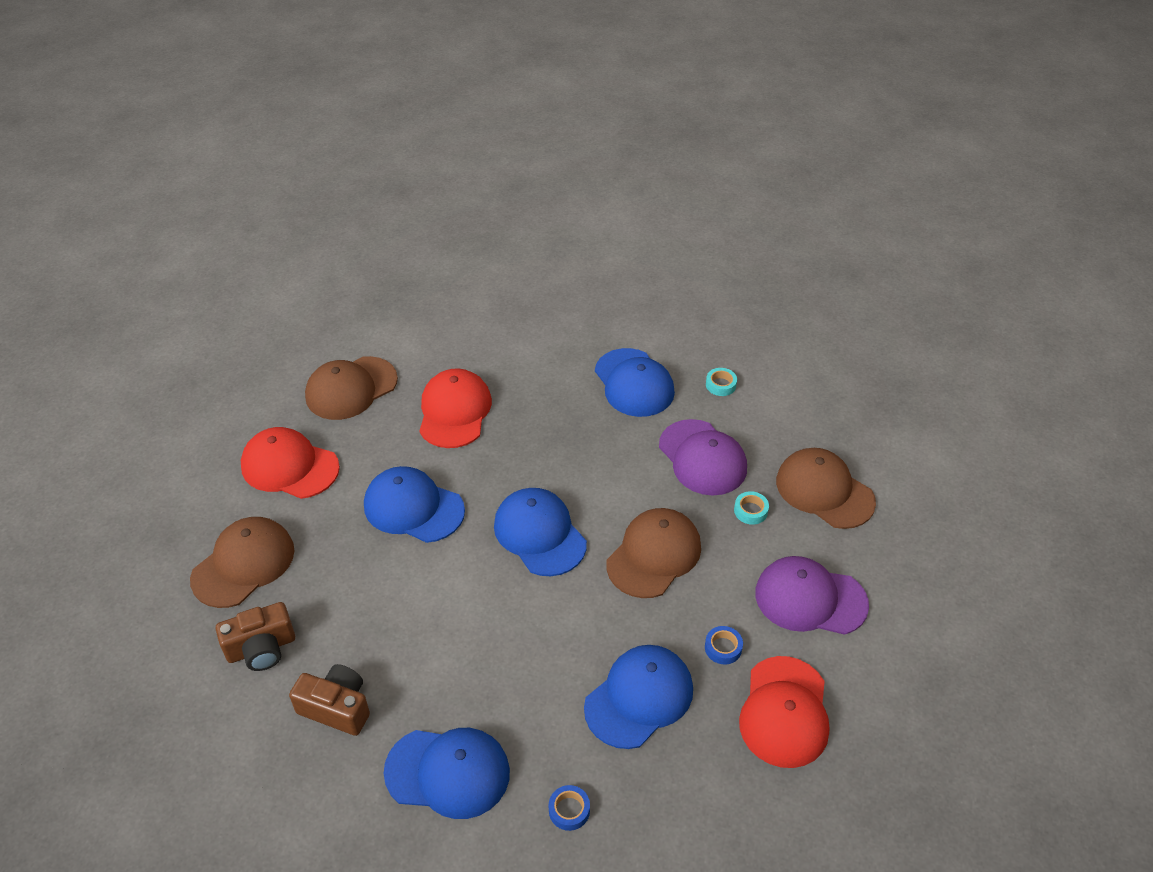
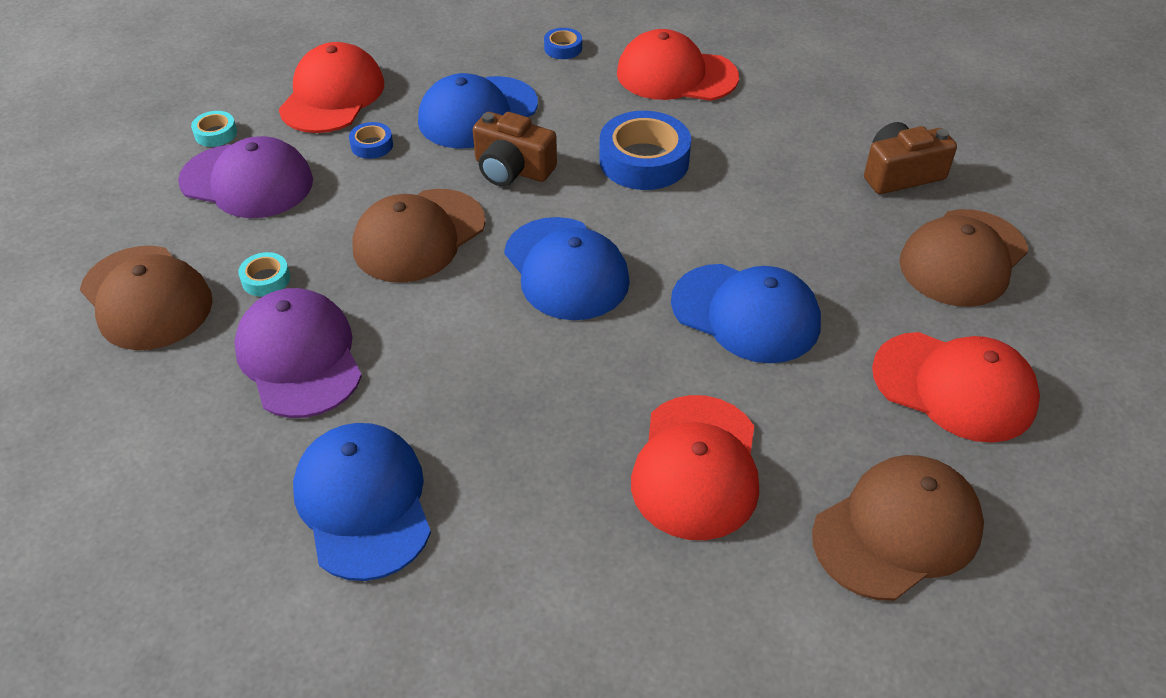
camera: 175 degrees left, 0 degrees up
(336, 708) = (798, 123): brown camera -> brown camera (512, 169)
(448, 772) = (676, 75): blue cap -> red cap
(482, 647) = (644, 161): none -> blue tape
(720, 385) = (207, 487): turquoise tape -> turquoise tape (216, 133)

